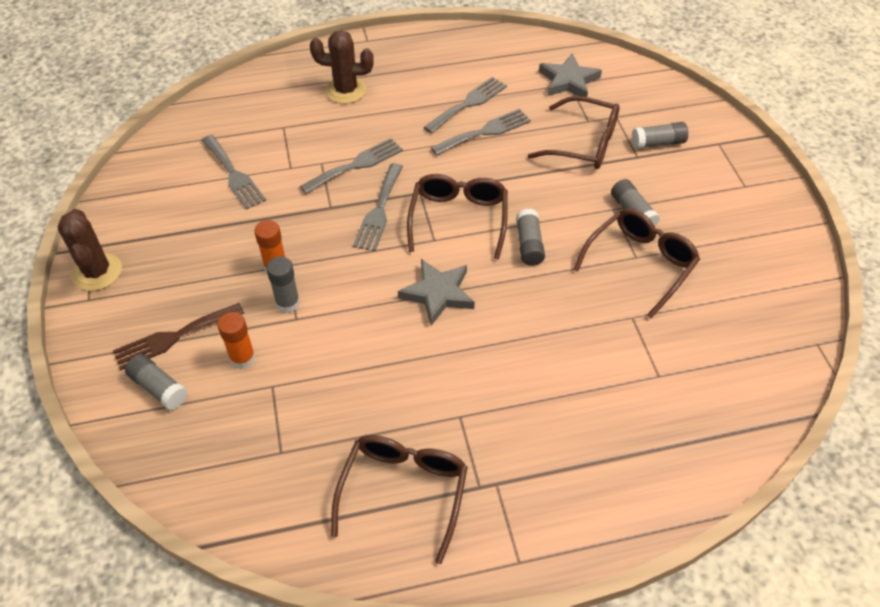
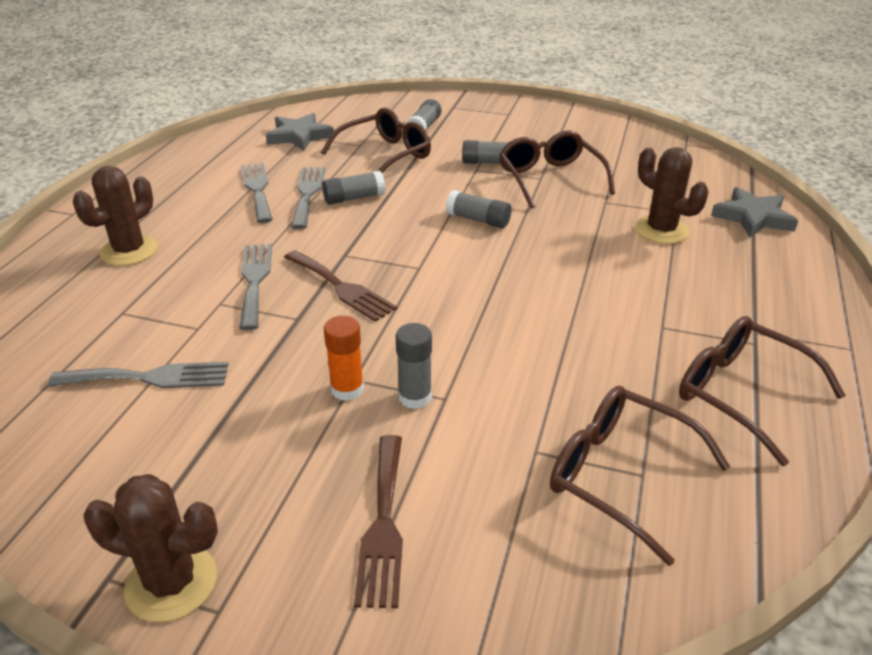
camera: 60 degrees left, 15 degrees down
(159, 388) = (464, 568): grey glue stick -> grey glue stick (354, 198)
(242, 358) = (472, 464): orange glue stick -> none
(379, 211) = (341, 287): grey fork -> brown fork
(438, 294) = (494, 288): grey star -> grey star (753, 217)
(458, 219) = (407, 245): brown glasses -> brown glasses (621, 476)
(613, 373) = (661, 230): none -> brown cactus

